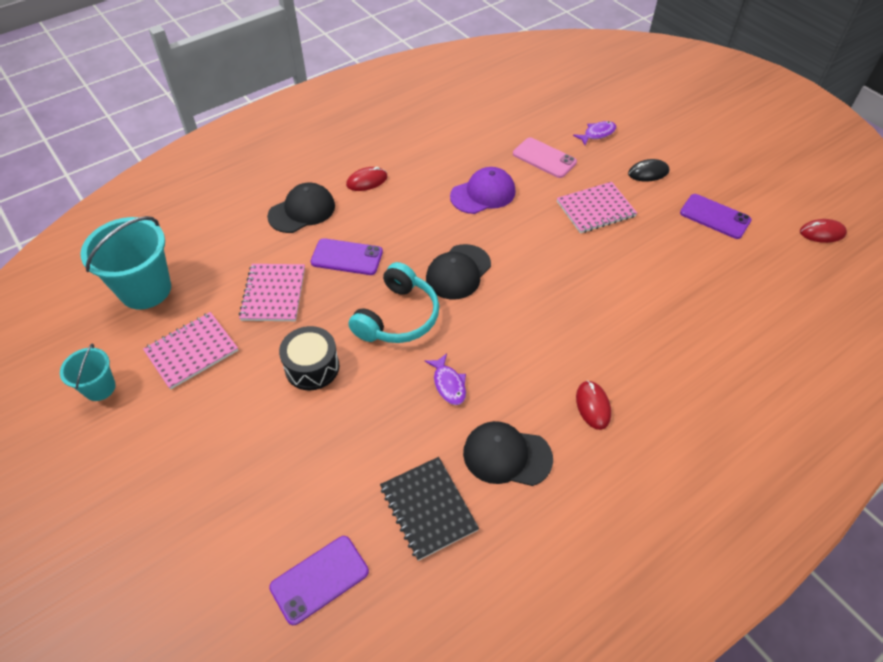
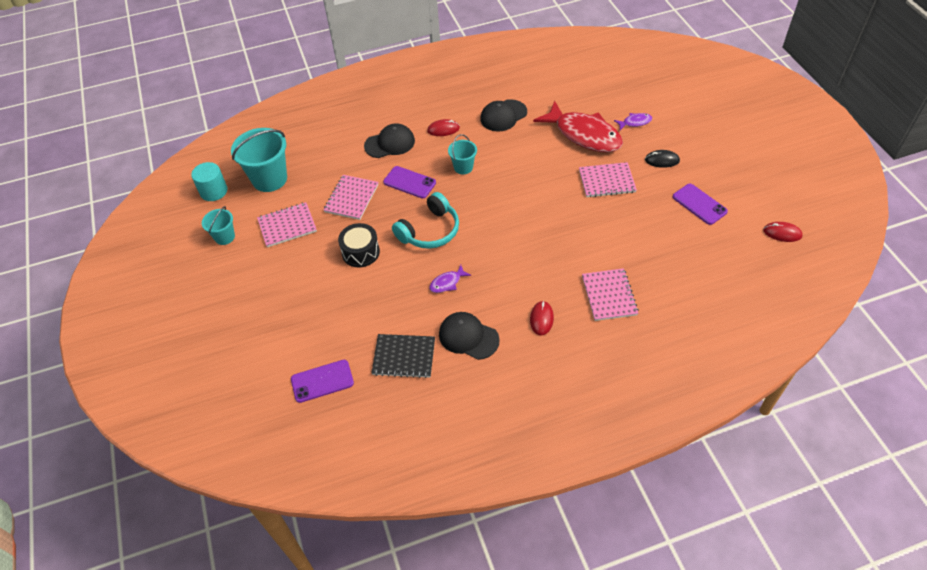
camera: 20 degrees right, 0 degrees up
(64, 323) = (213, 191): none -> turquoise cylinder
(411, 224) = (463, 167): none -> turquoise bucket
(428, 508) = (404, 357): black notebook -> black notebook turned 75 degrees counterclockwise
(448, 384) = (447, 283): purple fish -> purple fish turned 60 degrees clockwise
(458, 272) = (484, 208): black cap -> black cap (503, 116)
(483, 194) = (525, 154): purple cap -> none
(544, 158) = (584, 135): pink phone -> red fish
(663, 354) = (609, 295): none -> pink notebook

